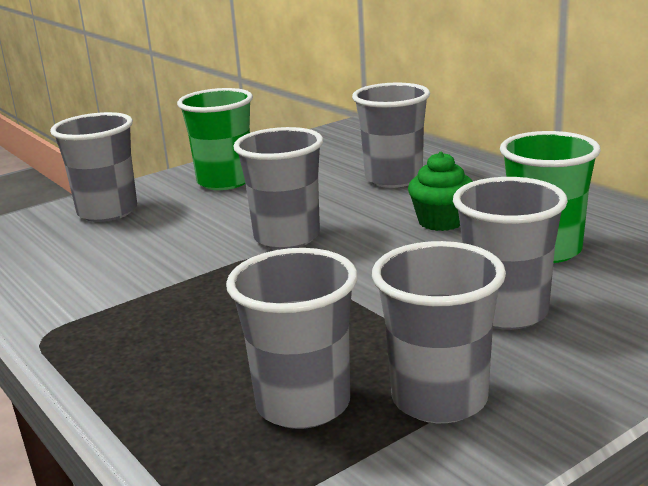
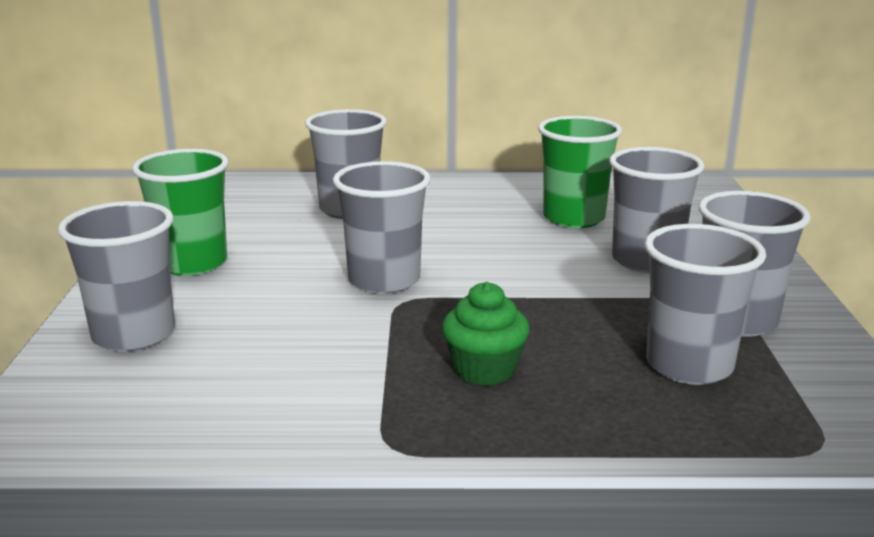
camera: 55 degrees left, 0 degrees up
(441, 221) = (467, 226): green cupcake -> green cupcake (484, 370)

